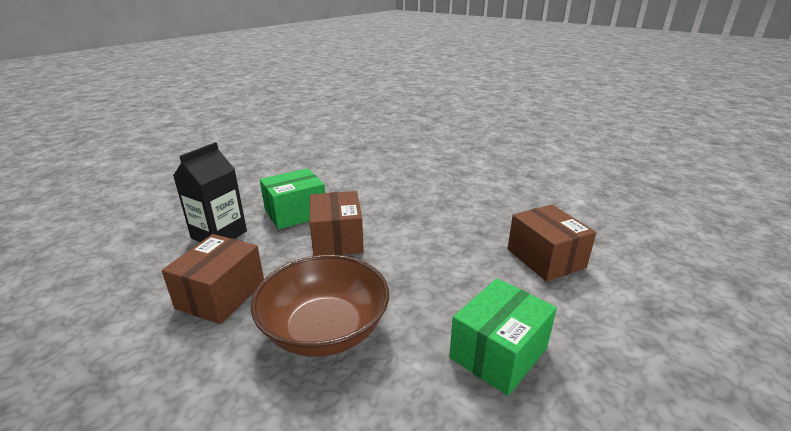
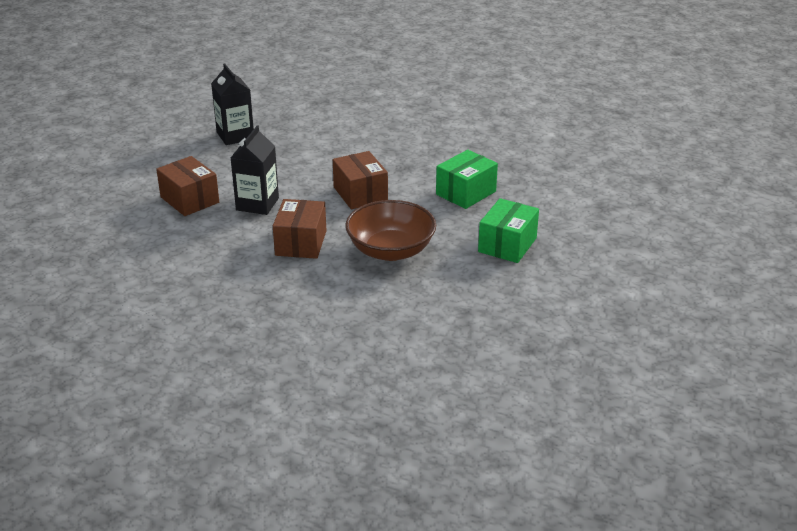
camera: 15 degrees left, 5 degrees up
(262, 165) = (235, 136): none -> black carton
(295, 213) = (308, 178): green box -> green box (466, 193)
(545, 258) = (528, 185): brown box -> brown box (189, 200)

